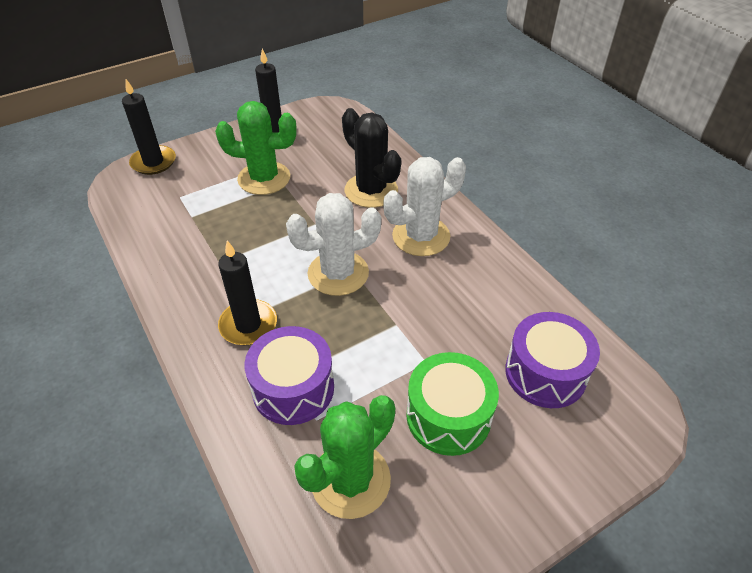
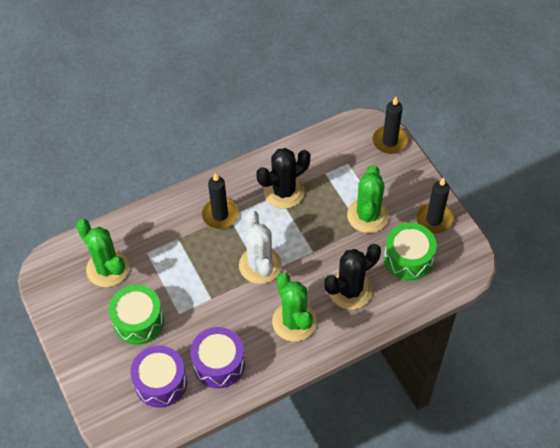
camera: 95 degrees right, 10 degrees up
(215, 255) = (284, 191): none -> black cactus
(293, 388) = (169, 240): purple drum -> purple drum (219, 364)
(326, 148) = (408, 258): none -> green drum
(421, 236) = (294, 321): white cactus -> green cactus

